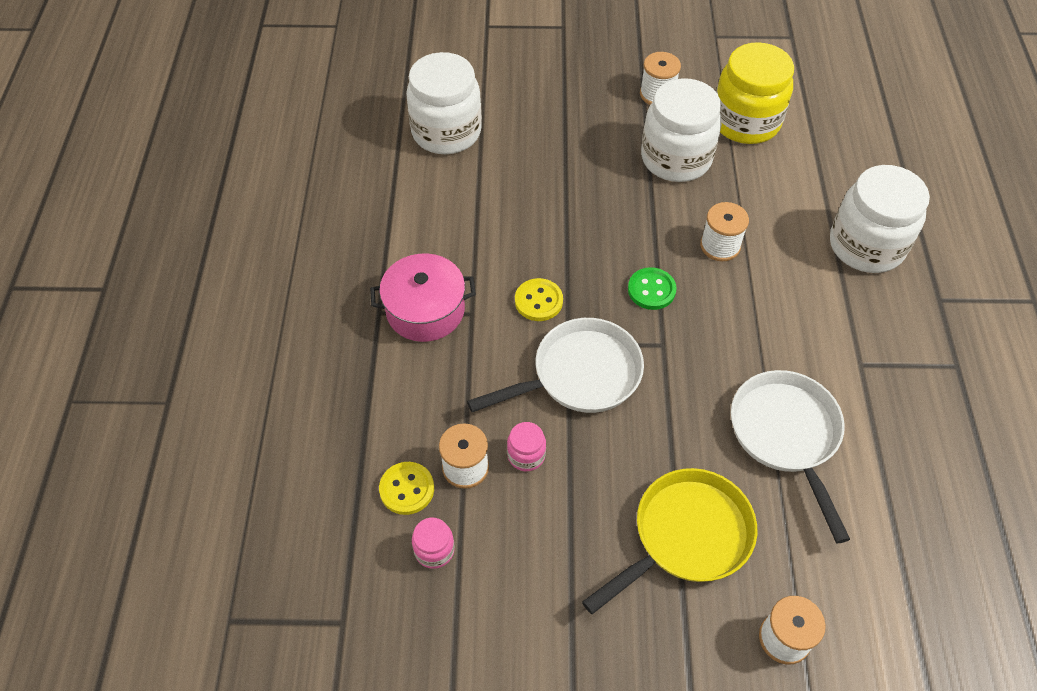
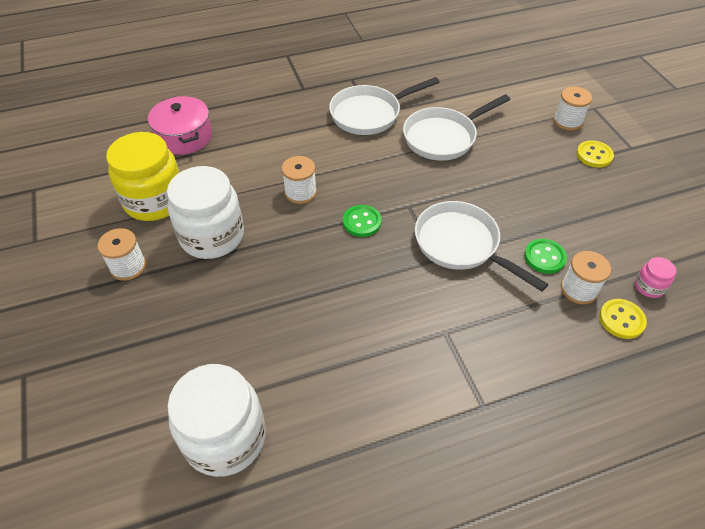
camera: 110 degrees left, 5 degrees down
(425, 310) = (461, 369): pink pot -> pink pot (184, 137)
(526, 455) = (544, 257): pink jar -> green button
(538, 301) = (408, 289): yellow button -> yellow button (594, 155)
(686, 536) = (541, 167): yellow pan -> none
(861, 362) = (369, 114): none -> white pan
(866, 246) = (270, 122): white jar -> none

